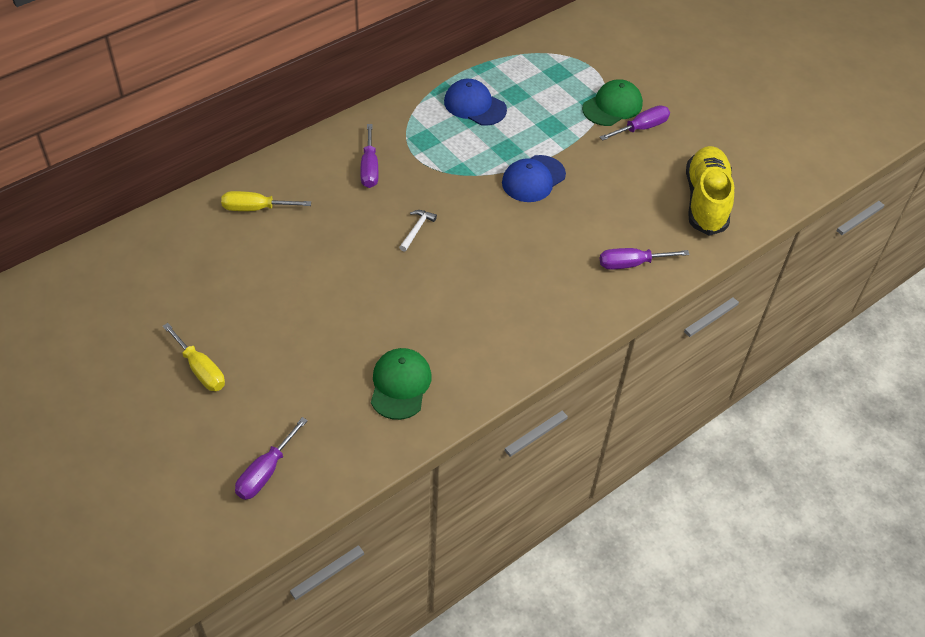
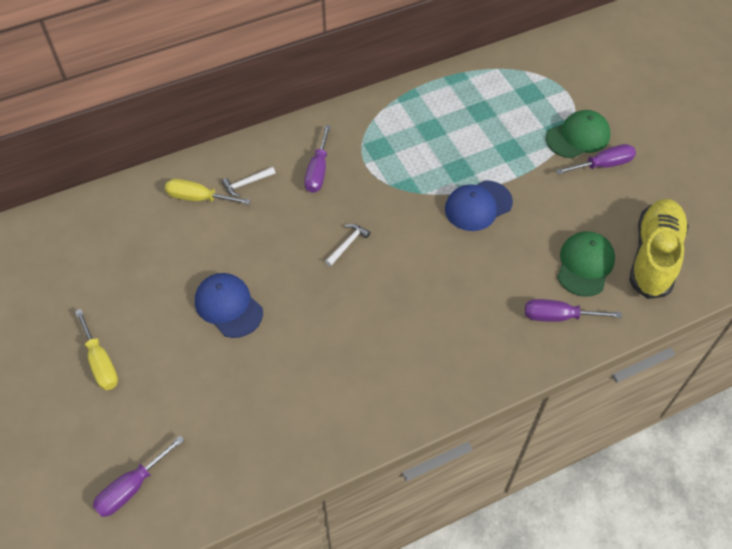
camera: 15 degrees right, 5 degrees up
(301, 188) = (247, 183): none -> white hammer
(400, 385) = (288, 414): green cap -> green cap (585, 265)
(474, 105) = (438, 118): blue cap -> blue cap (228, 306)

